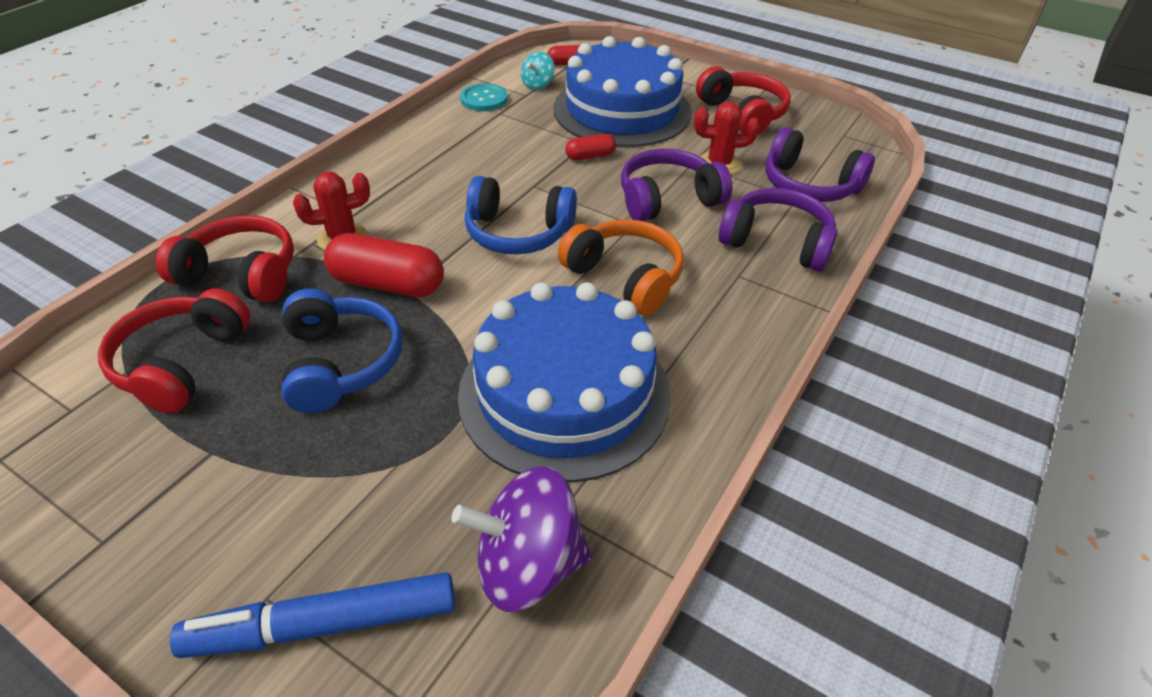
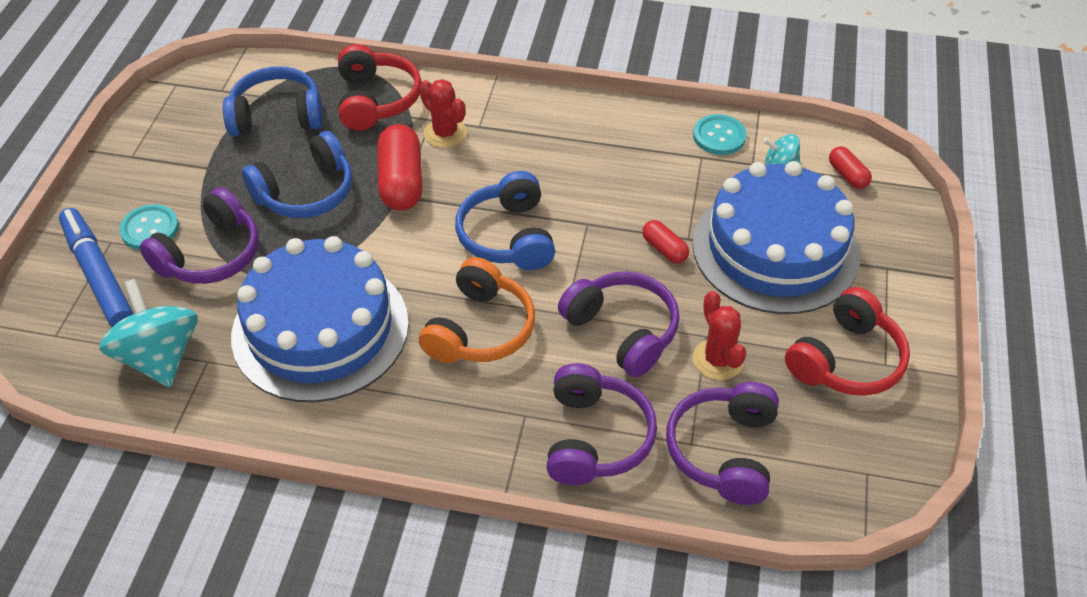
camera: 70 degrees right, 5 degrees up
(181, 363) = (277, 116): red headphones -> blue headphones
(278, 540) = (150, 229): none -> turquoise button
(379, 476) = (210, 255): none -> purple headphones
(528, 565) = (160, 356): purple spinning top -> turquoise spinning top

